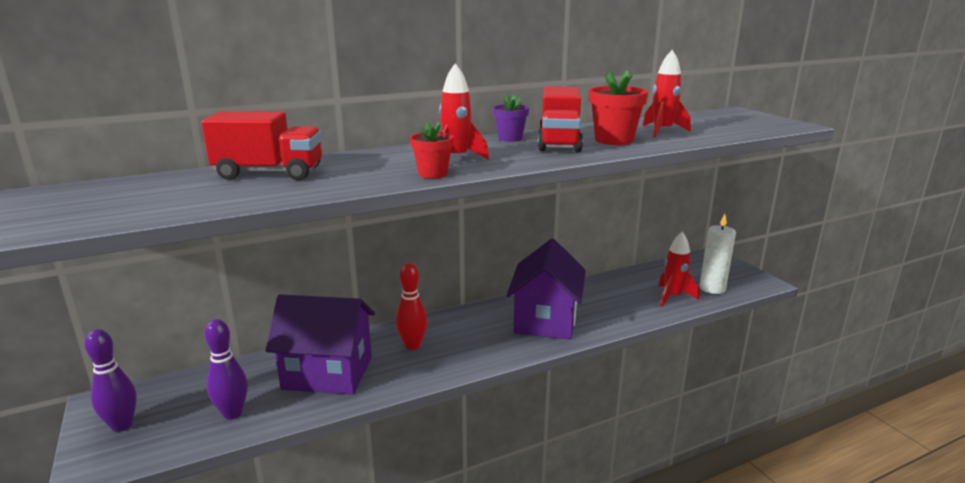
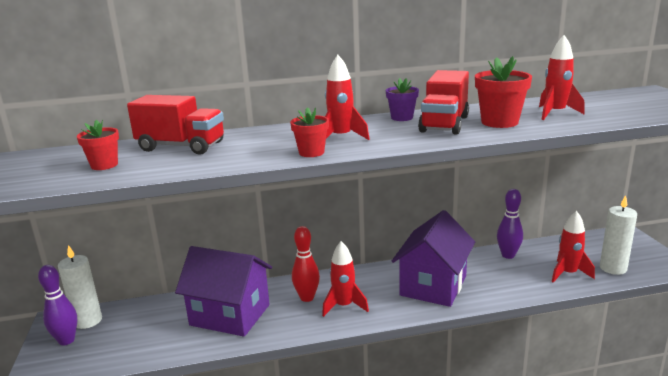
camera: 15 degrees right, 0 degrees up
(144, 399) = (88, 321): none -> white candle
(179, 196) = (104, 165): none -> red flower pot
(232, 413) = (147, 341): purple bowling pin -> purple bowling pin (508, 255)
(457, 350) = (344, 306): none -> red rocket

